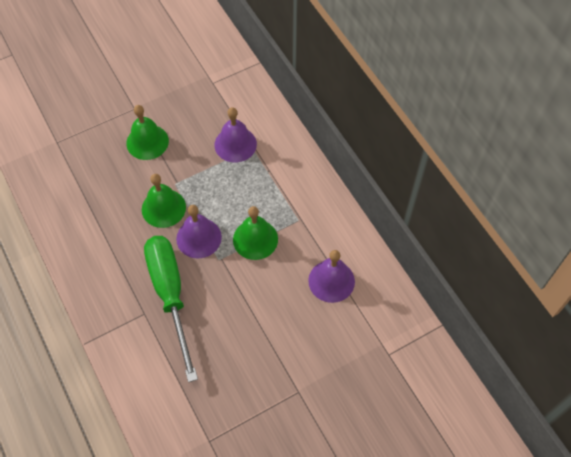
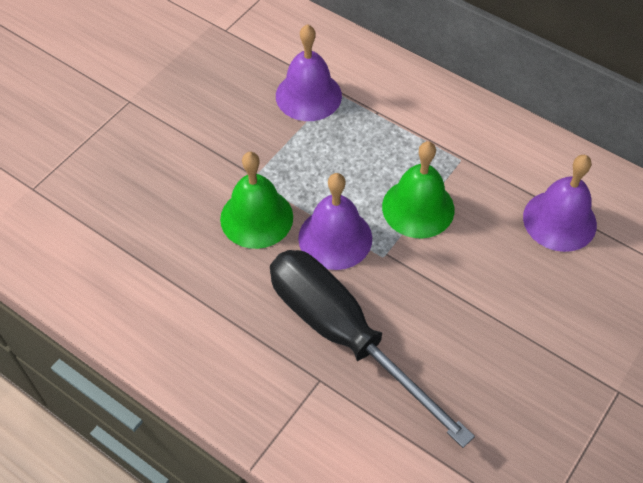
camera: 25 degrees left, 5 degrees down
(147, 142) = (176, 138): green bell -> none
(170, 295) = (343, 335): green screwdriver -> black screwdriver

